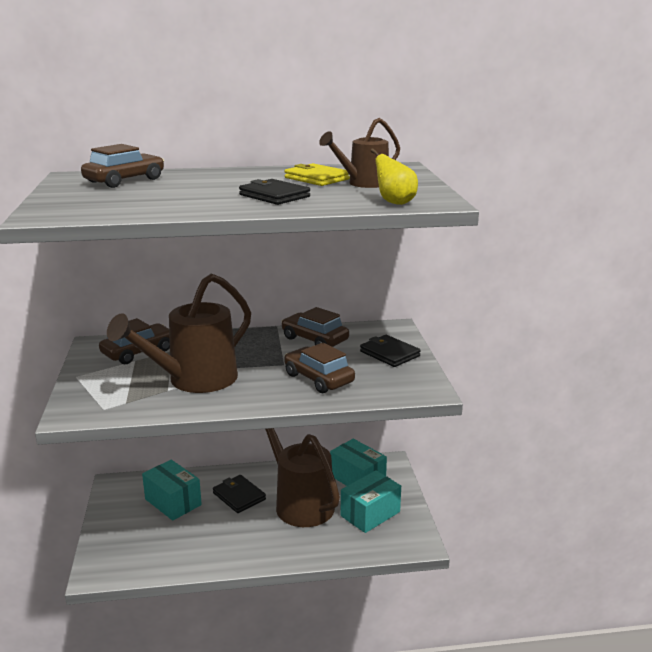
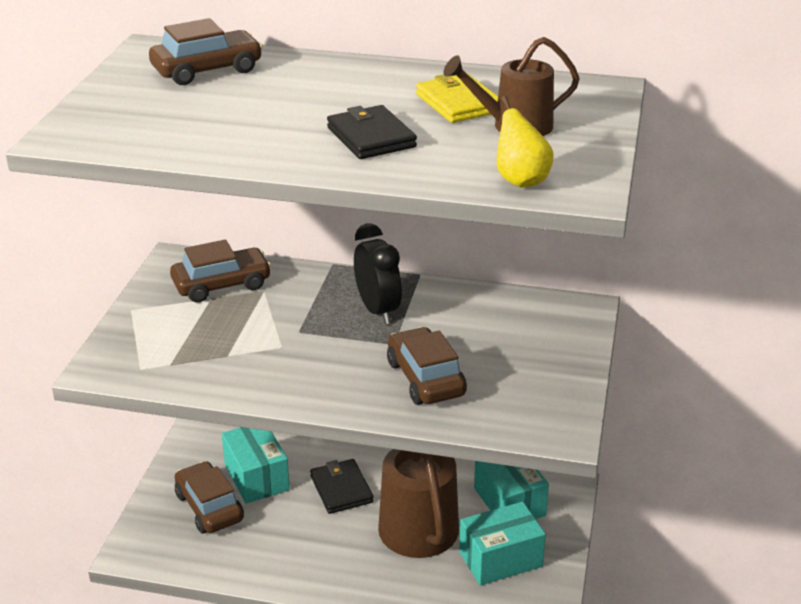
camera: 20 degrees right, 10 degrees up
(193, 381) = (266, 347): brown watering can -> none
(260, 348) = (377, 310): none -> black clock
(314, 339) = (458, 309): brown car -> brown car (209, 507)
(389, 354) = (547, 356): black wallet -> none

